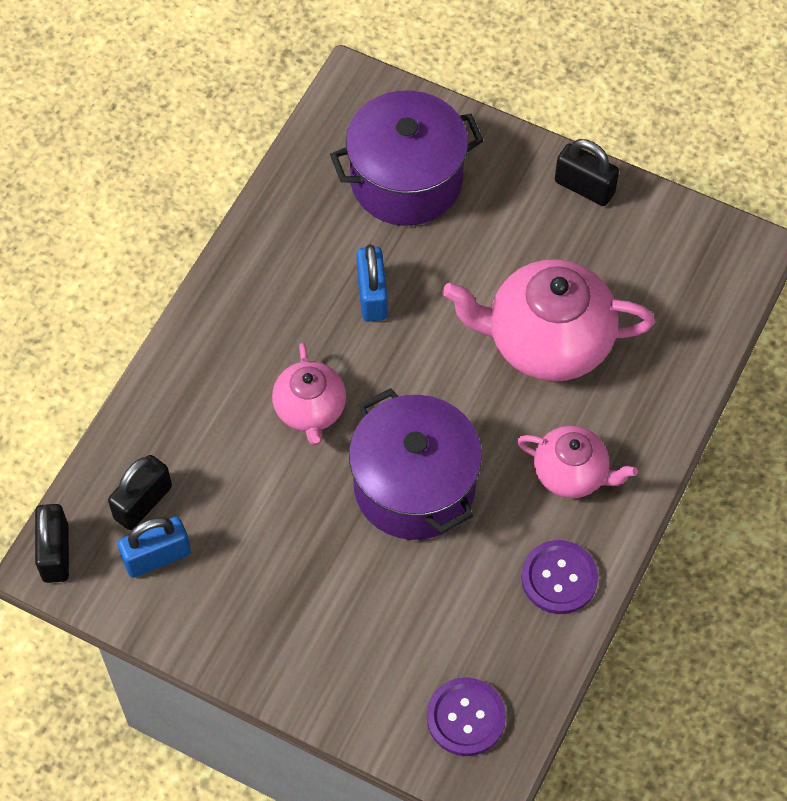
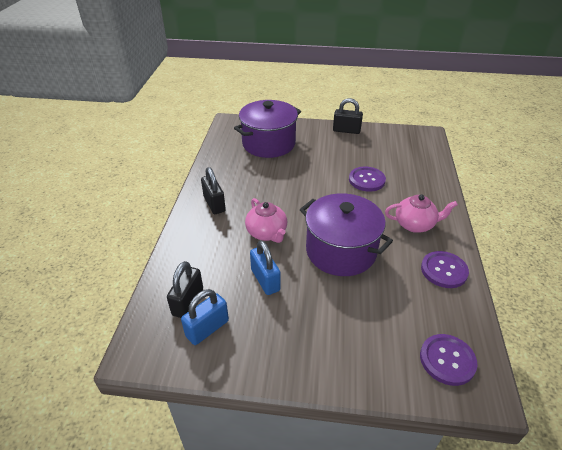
camera: 20 degrees left, 20 degrees down
(55, 553) = (137, 347): black padlock -> black padlock (214, 204)
(372, 296) = (275, 183): blue padlock -> blue padlock (265, 280)
(547, 341) = (366, 180): pink teapot -> purple button

